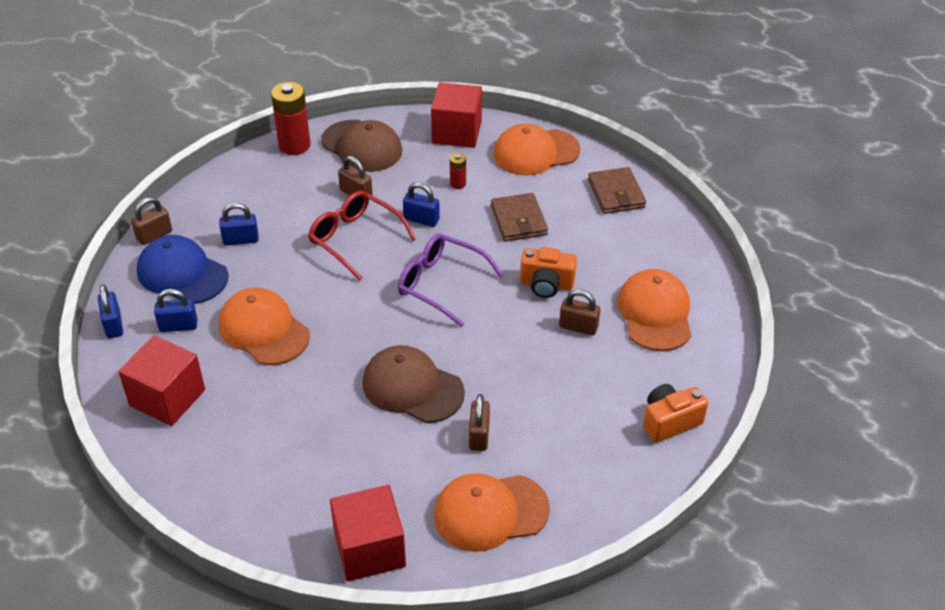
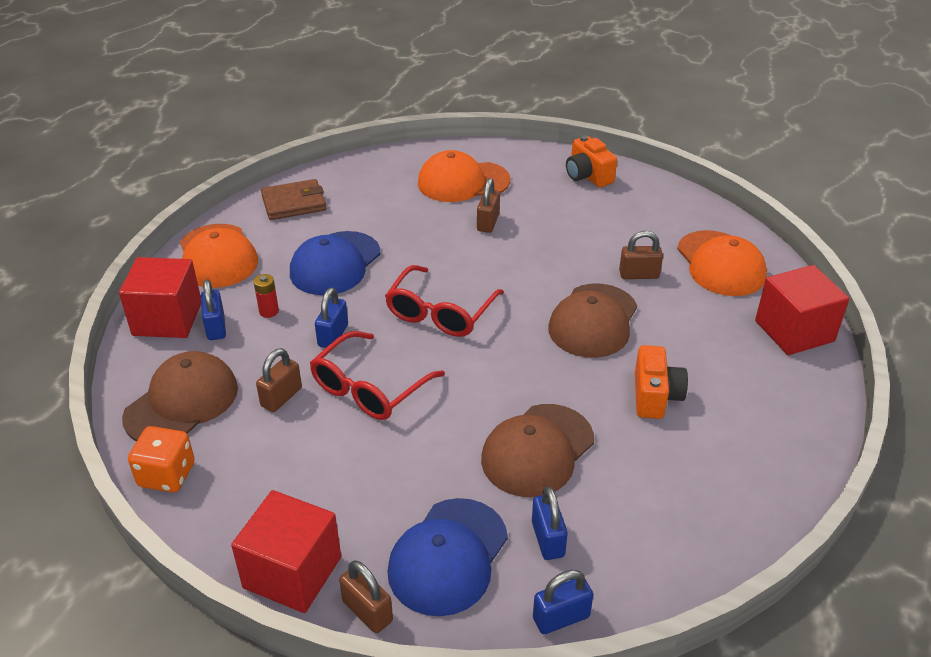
camera: 95 degrees left, 5 degrees down
(167, 398) = (670, 524): red cube -> red cube (292, 572)
(241, 240) = (374, 502): blue padlock -> blue padlock (216, 327)
(263, 330) = (537, 450): orange cap -> brown cap
(294, 145) = (167, 475): red battery -> orange dice
(440, 284) = (440, 313): purple glasses -> red glasses
(518, 220) = (335, 264): brown wallet -> blue cap
(546, 284) = (433, 242): orange camera -> orange camera (655, 396)

